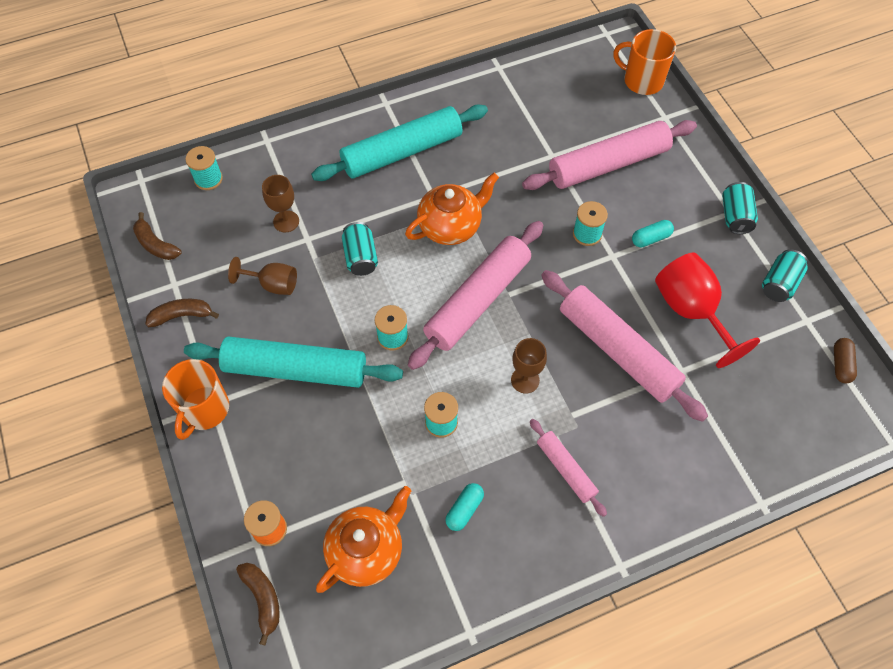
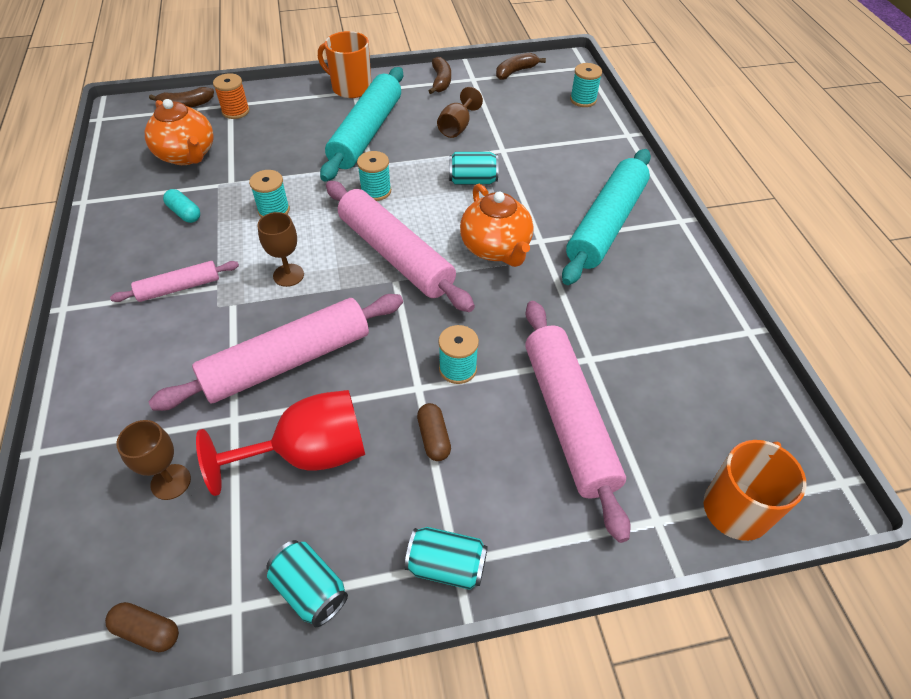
camera: 100 degrees right, 10 degrees down
(286, 221) = (526, 139): brown goblet -> brown goblet (171, 482)
(402, 152) = (606, 224): turquoise rolling pin -> turquoise rolling pin turned 45 degrees clockwise
(651, 238) = (433, 438): turquoise capsule -> brown capsule

